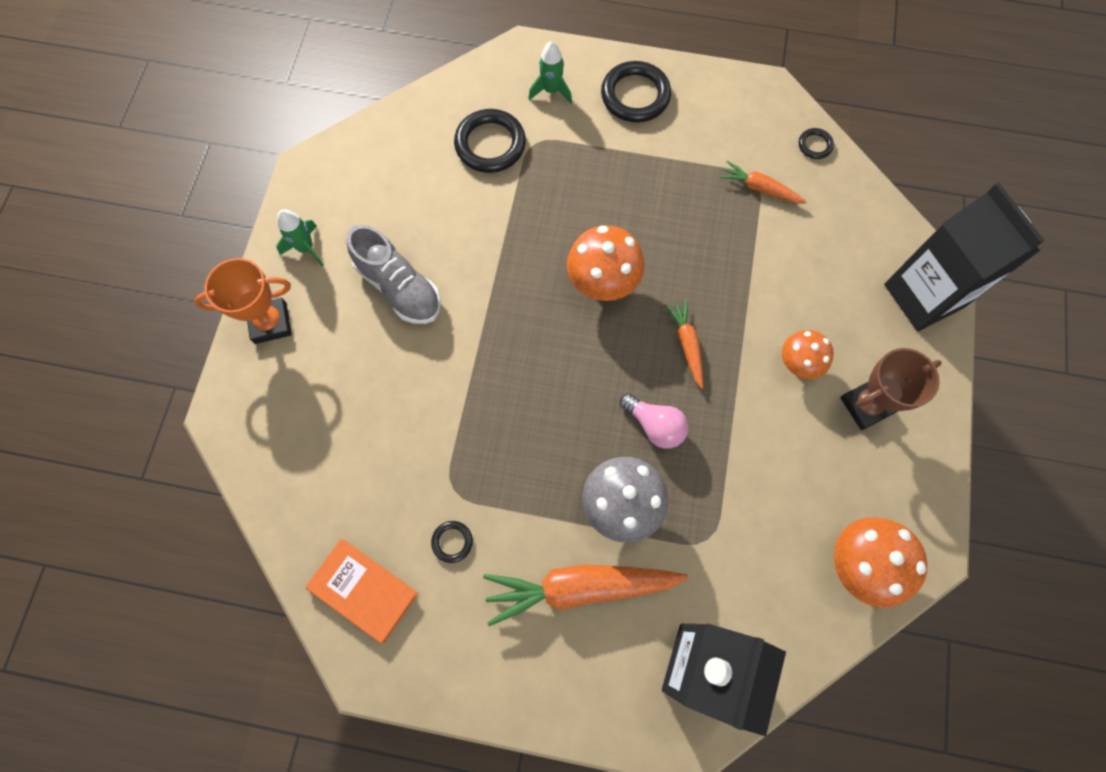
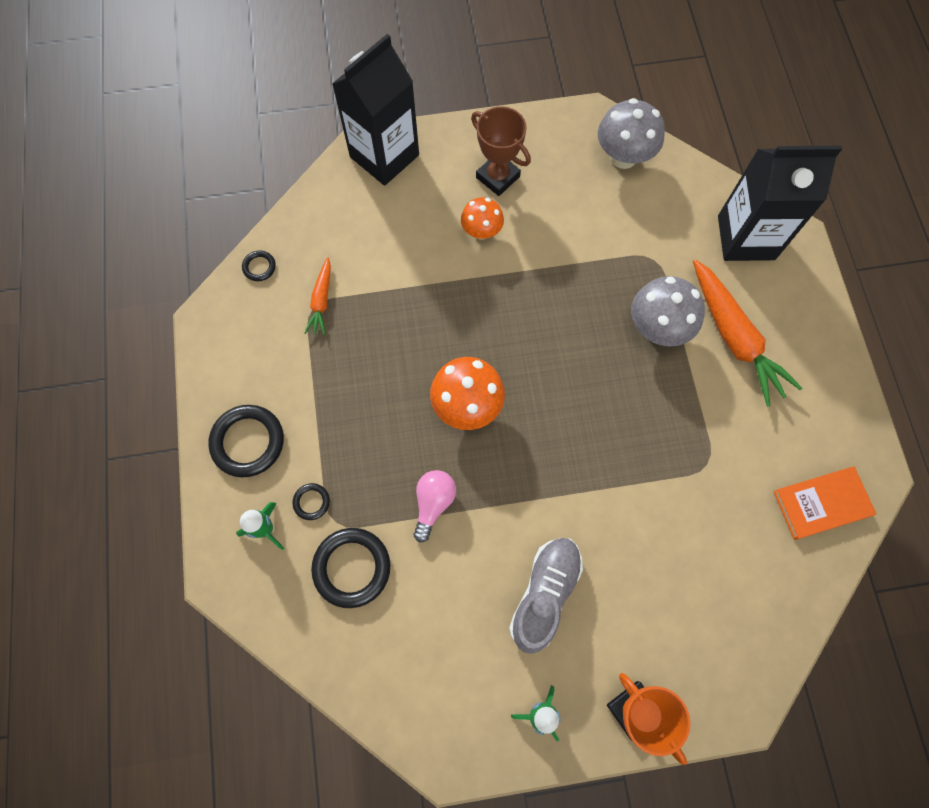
camera: 110 degrees left, 0 degrees up
(363, 590) = (821, 503): orange book -> orange book turned 60 degrees clockwise
(452, 542) = (749, 447): black ring -> black ring (311, 502)
(655, 425) = (581, 323): pink light bulb -> pink light bulb (433, 503)
(687, 344) = (498, 319): orange carrot -> none
(859, 564) = (623, 157): orange mushroom -> grey mushroom

